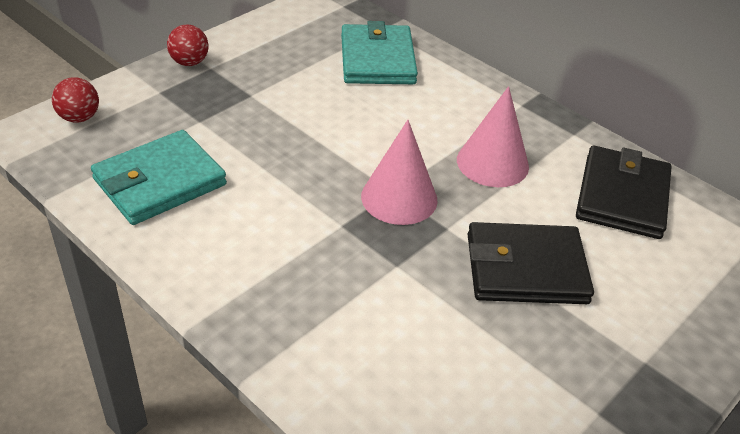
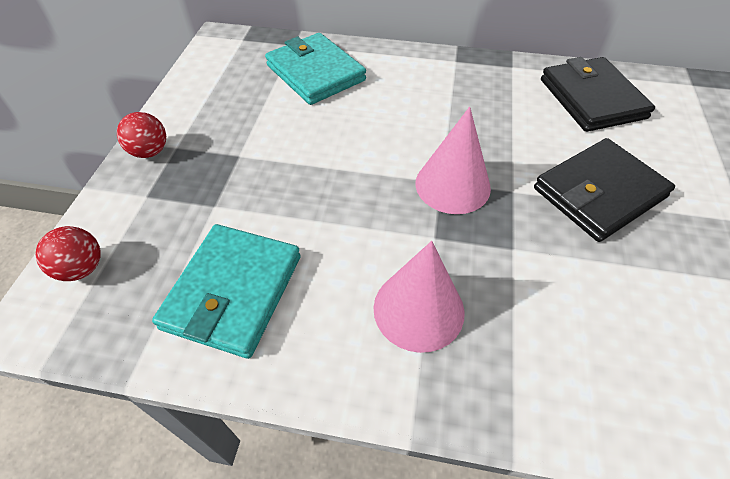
camera: 30 degrees left, 10 degrees up
(492, 163) = (486, 117): pink cone -> pink cone (418, 309)

